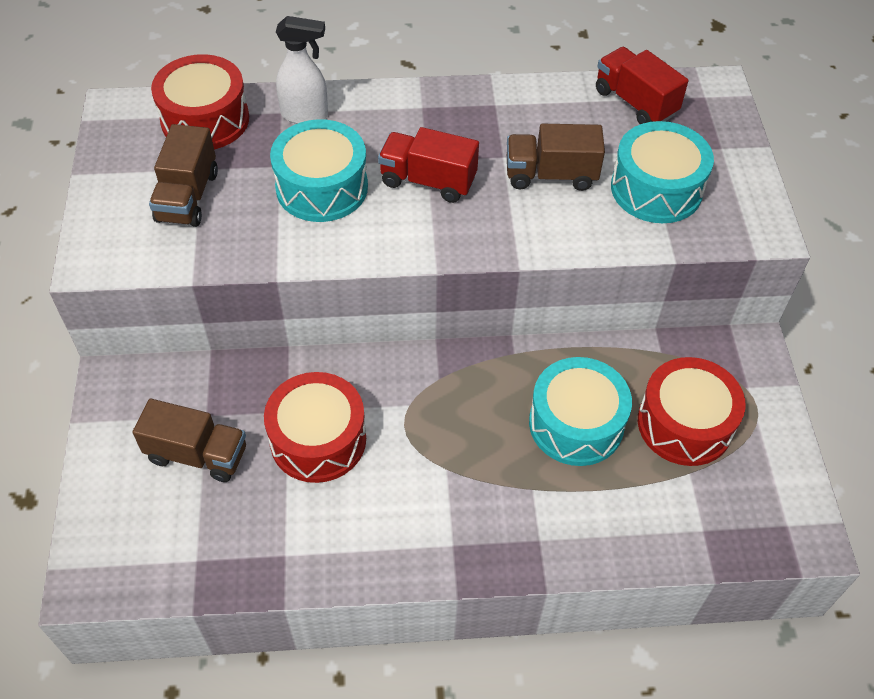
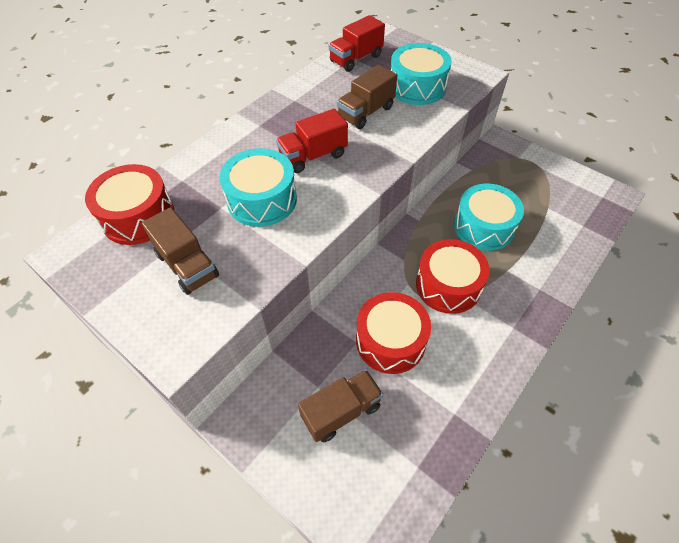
camera: 45 degrees left, 0 degrees up
(305, 115) = (199, 172): white spray bottle -> none
(635, 102) = (356, 59): red truck -> red truck turned 45 degrees counterclockwise
(684, 424) = (519, 190): red drum -> red drum (448, 285)

